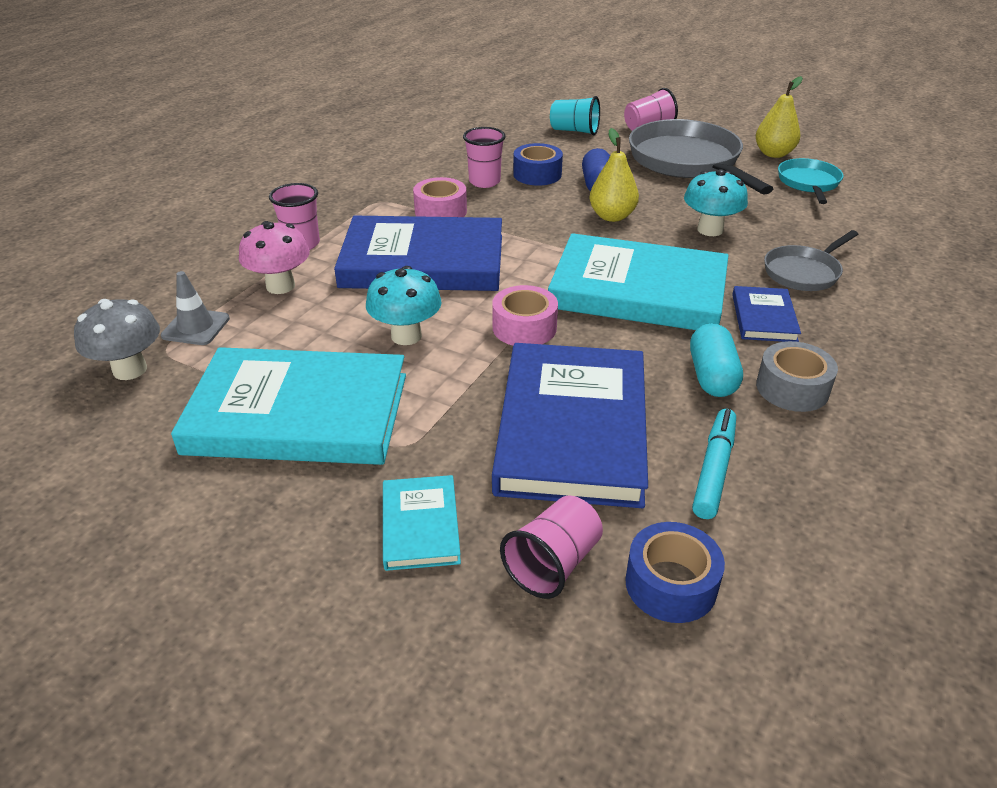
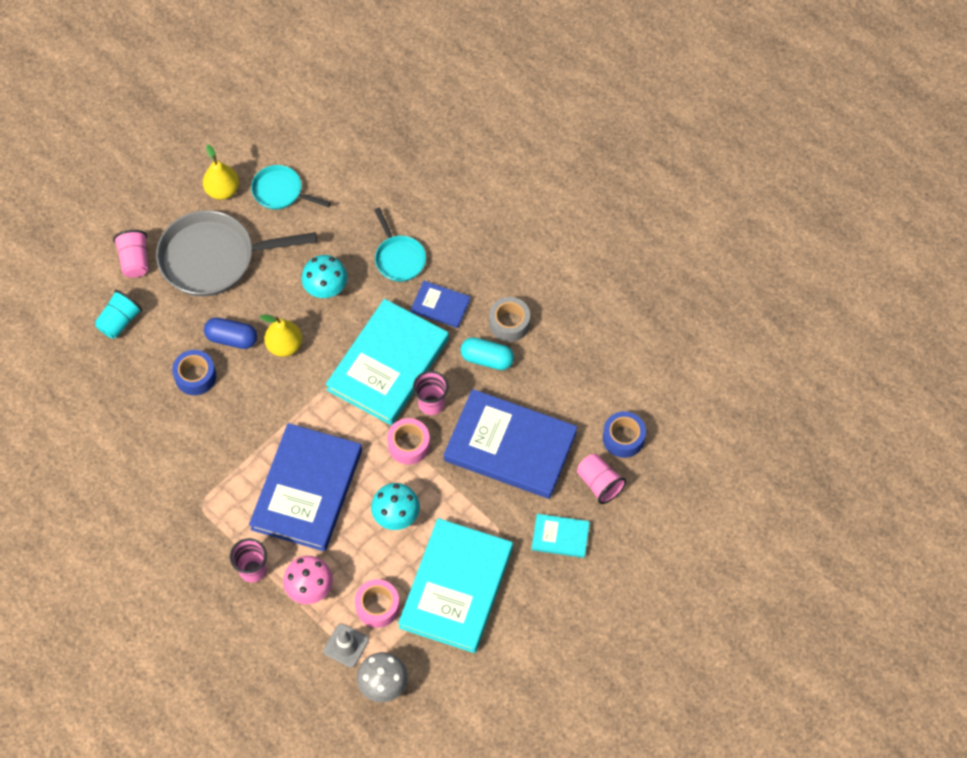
camera: 75 degrees left, 25 degrees up
(440, 211) = (234, 462): pink tape -> pink tape (377, 606)
(484, 182) = (194, 419): pink cup -> pink cup (431, 403)
(714, 470) = (559, 390): turquoise marker -> none
(804, 272) = (399, 258): grey pan -> turquoise pan

